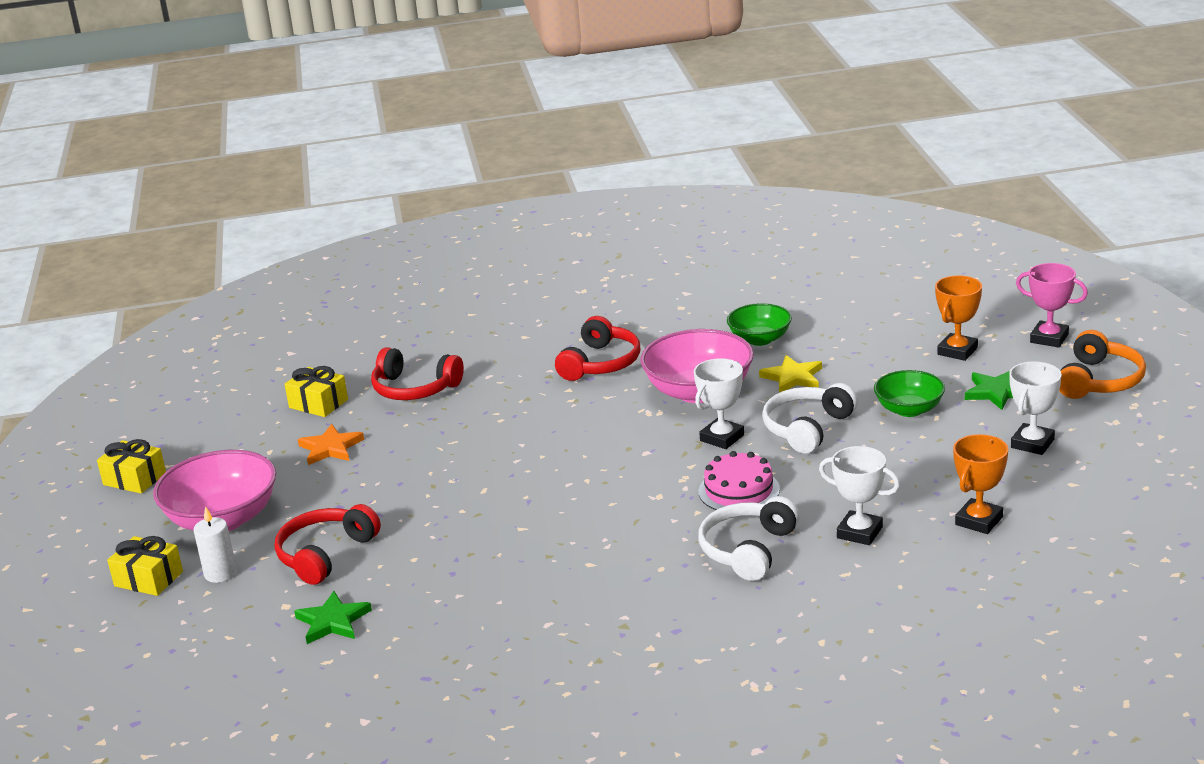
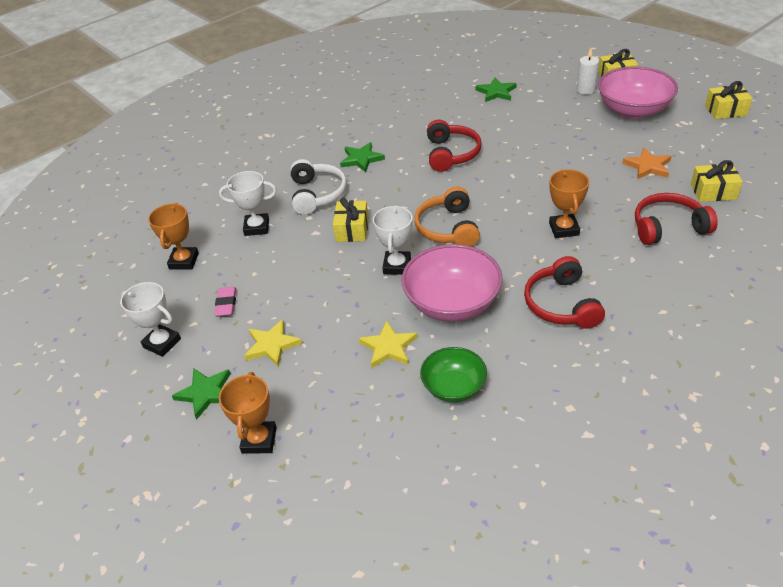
camera: 150 degrees right, 15 degrees up
(325, 554) = (548, 114): red headphones -> red headphones (451, 154)
(511, 418) = (564, 229): none -> orange trophy
(644, 581) = (361, 159): none -> green star
(739, 490) = (352, 229): pink cake -> yellow gift
(807, 428) = (341, 297): white headphones -> none
(909, 409) = (272, 345): green bowl -> yellow star
(942, 458) = (226, 304): none -> pink eraser
(1032, 443) = (162, 343): white trophy -> white trophy turned 60 degrees counterclockwise
(1049, 338) = (173, 498): pink trophy -> none
(1099, 381) = (115, 444): orange headphones -> orange headphones (448, 228)

